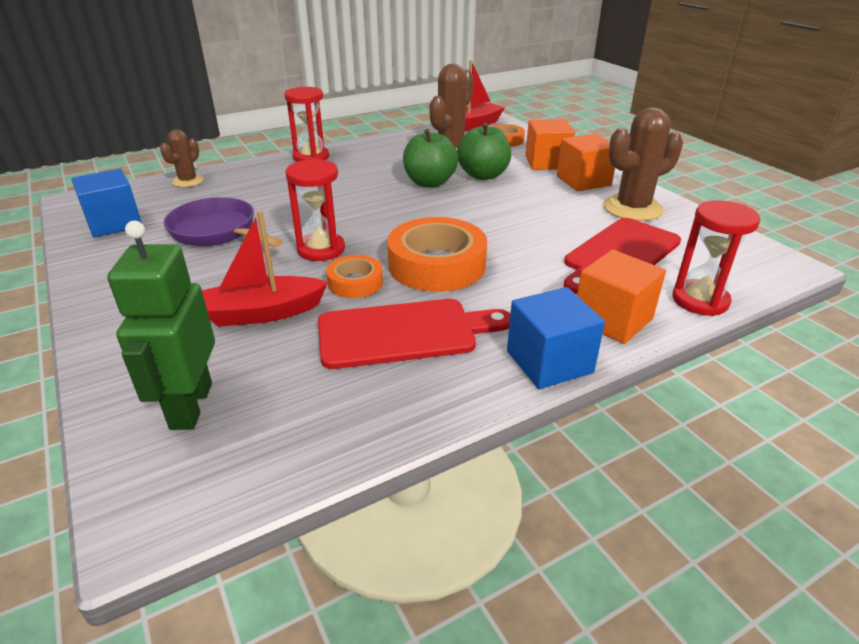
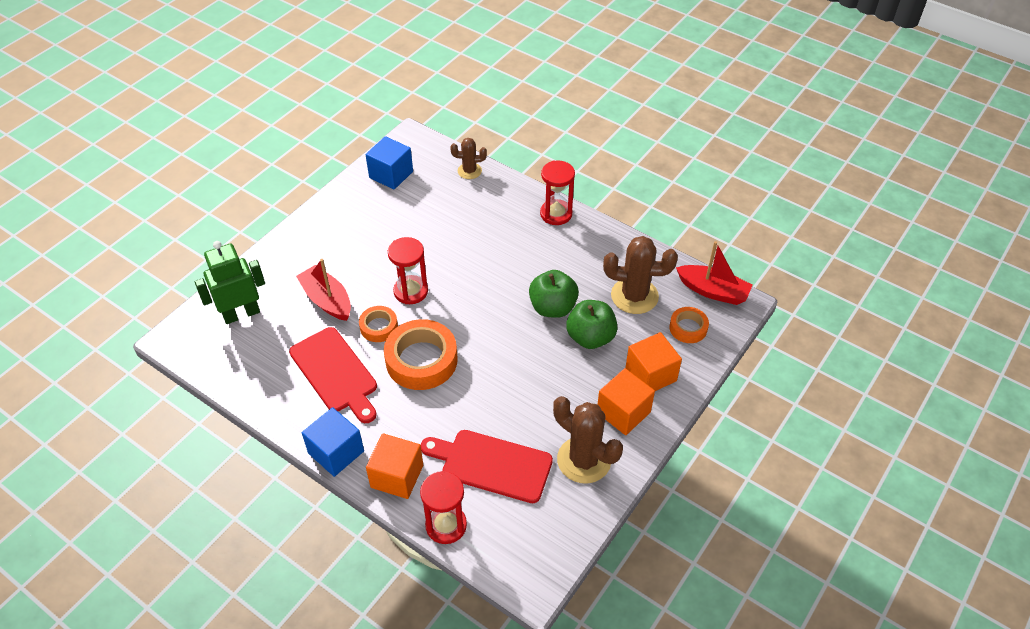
camera: 65 degrees right, 15 degrees up
(217, 232) = (406, 229): purple pan -> none

